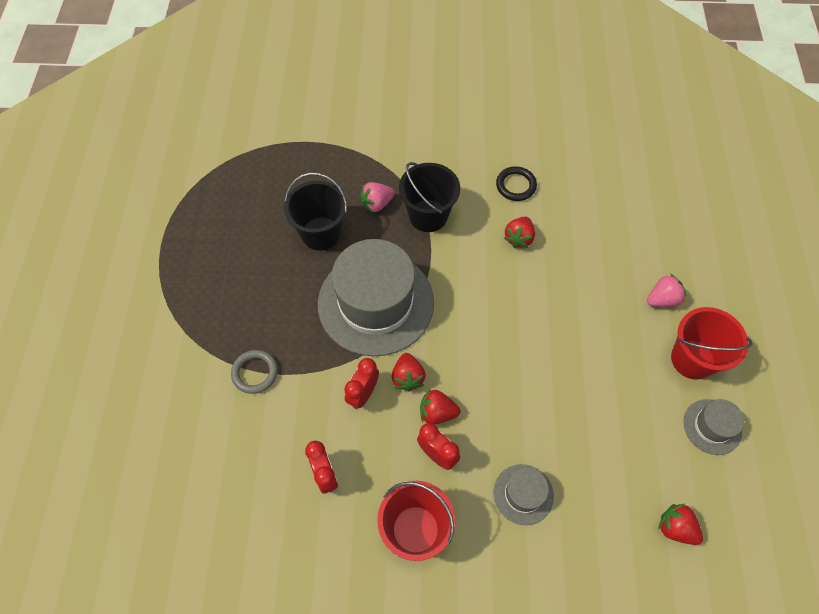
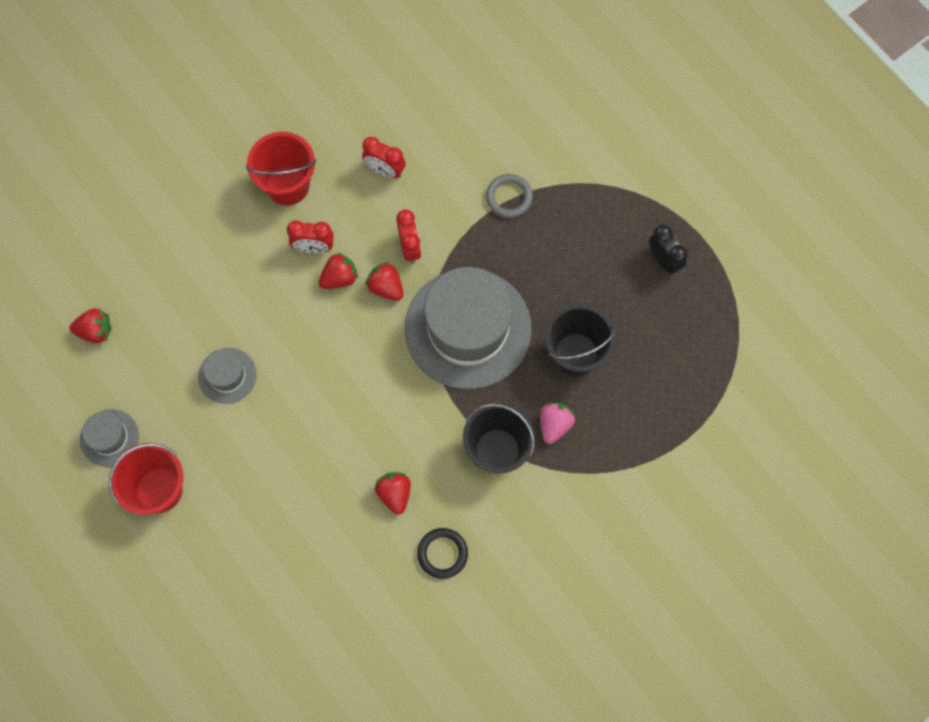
camera: 140 degrees right, 10 degrees up
(202, 246) = (664, 260): none -> black clock
(523, 494) = (227, 268): grey hat -> grey hat (227, 375)
(662, 299) = (220, 532): pink strawberry -> none

